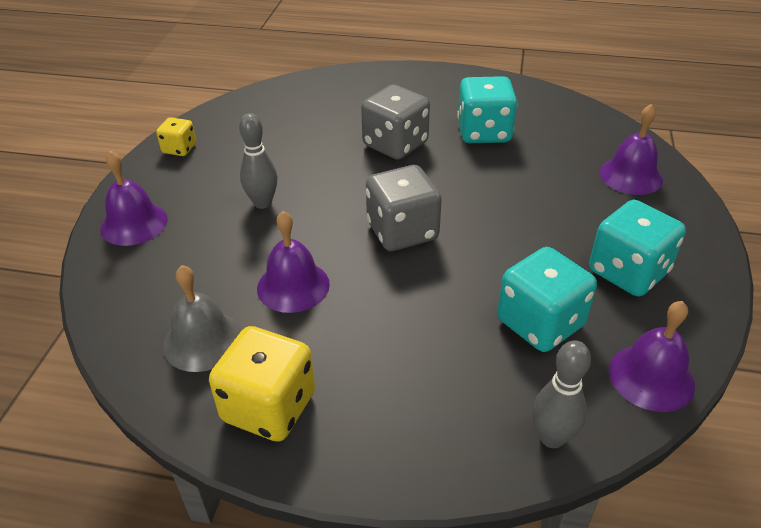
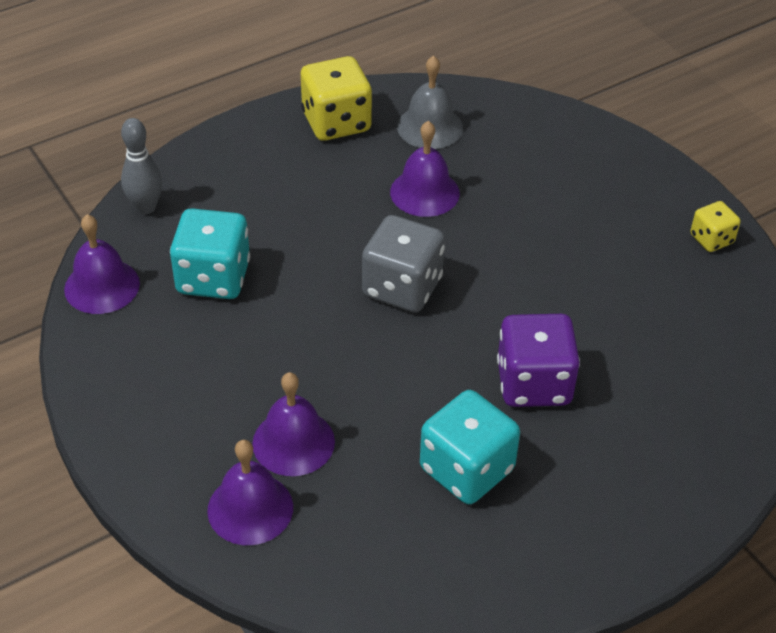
camera: 135 degrees right, 5 degrees up
(134, 223) = (613, 159): purple bell -> purple bell (293, 442)
(262, 203) = (551, 238): grey bowling pin -> none
(395, 144) = (534, 383): grey dice -> purple dice
(628, 272) = (174, 371): turquoise dice -> none

